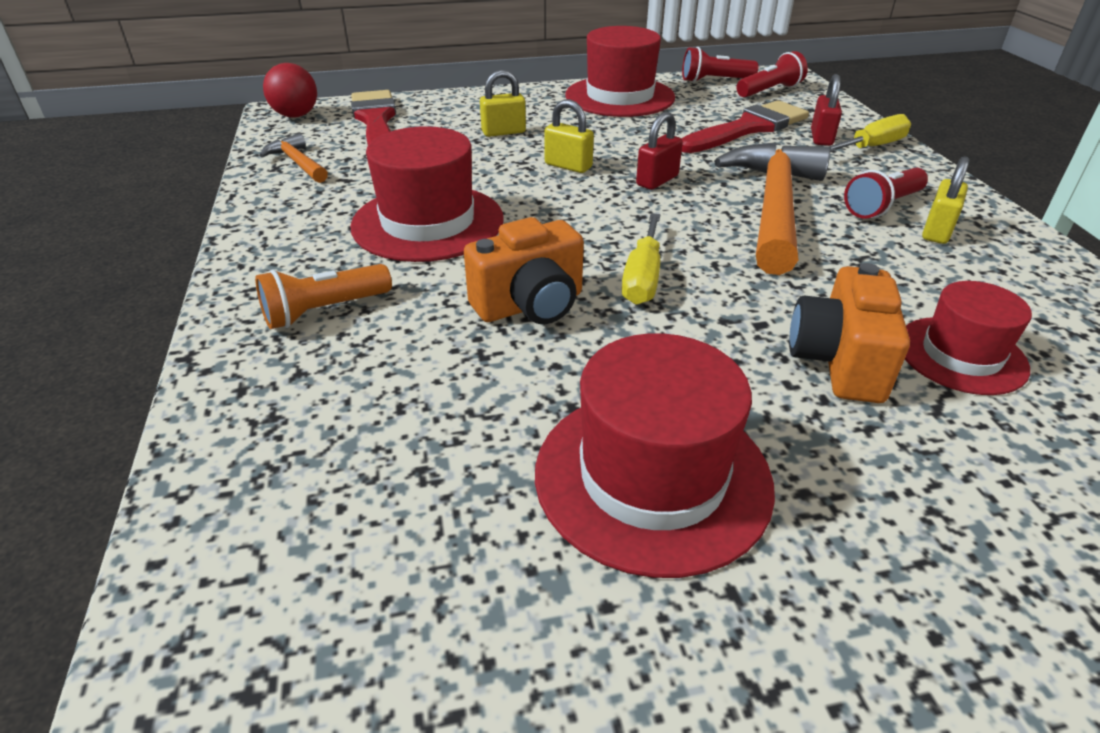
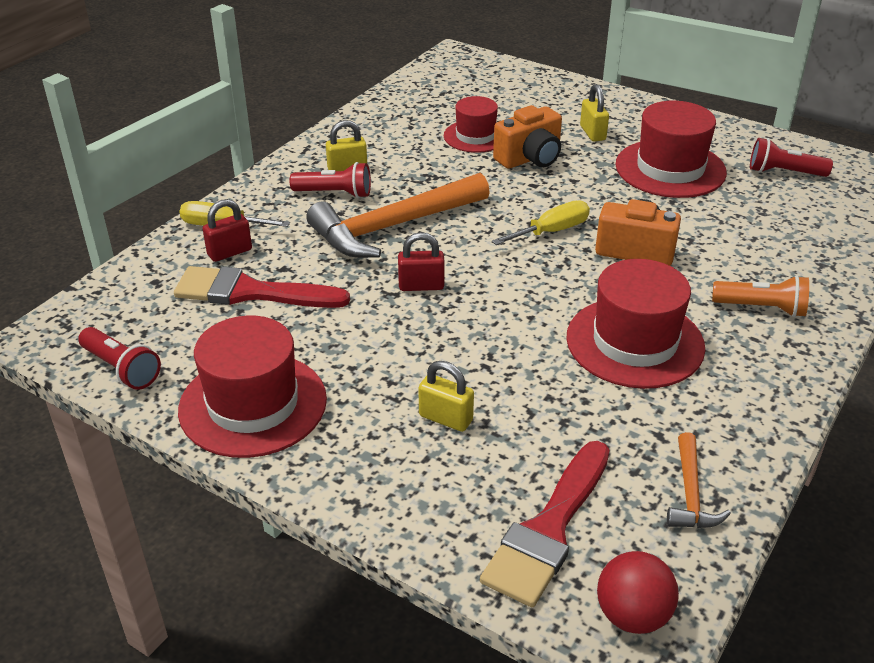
camera: 135 degrees left, 0 degrees up
(568, 166) = (458, 338): yellow padlock -> yellow padlock (592, 133)
(769, 91) = (121, 322): red flashlight -> red flashlight (784, 172)

